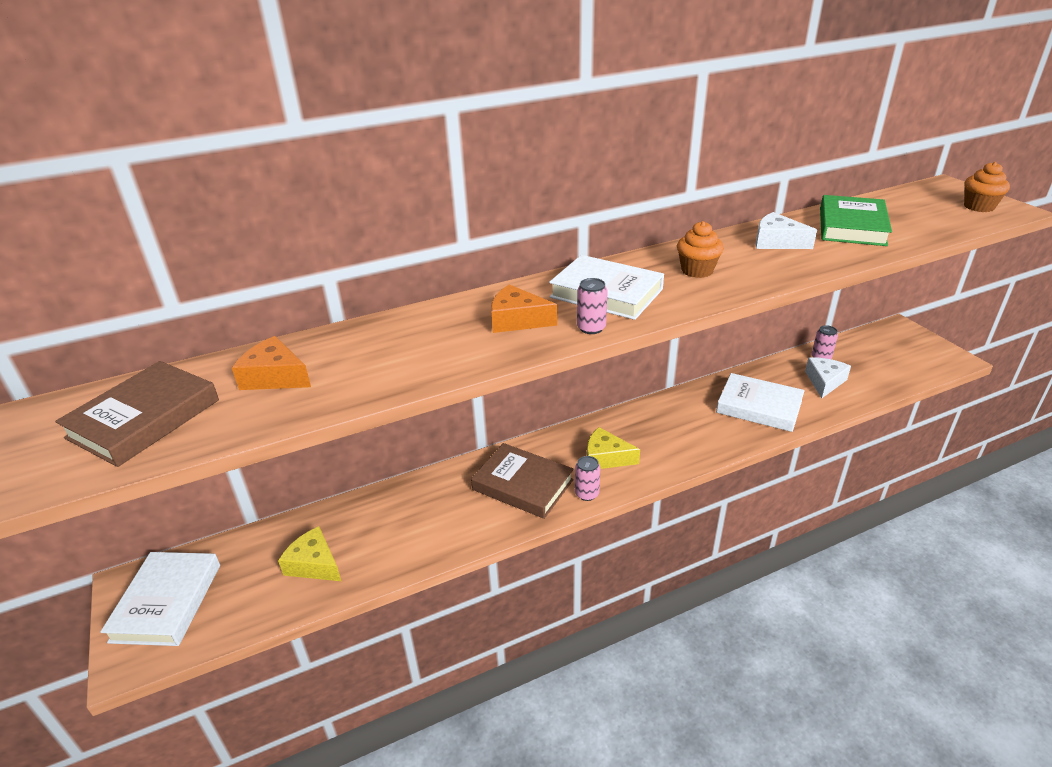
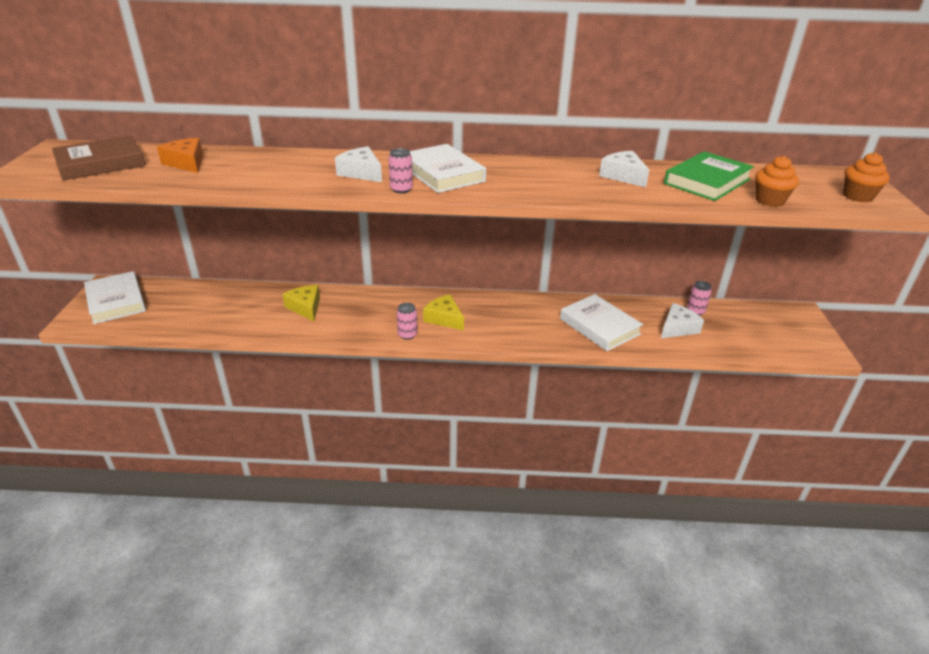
camera: 25 degrees right, 0 degrees up
(167, 602) = (116, 301): white book -> white book turned 60 degrees counterclockwise
(314, 564) = (206, 311): yellow cheese -> yellow cheese (305, 307)
(517, 320) = (361, 173): orange cheese -> white cheese
(522, 485) = (371, 314): brown book -> none
(697, 270) = (529, 177): orange cupcake -> orange cupcake (769, 200)

